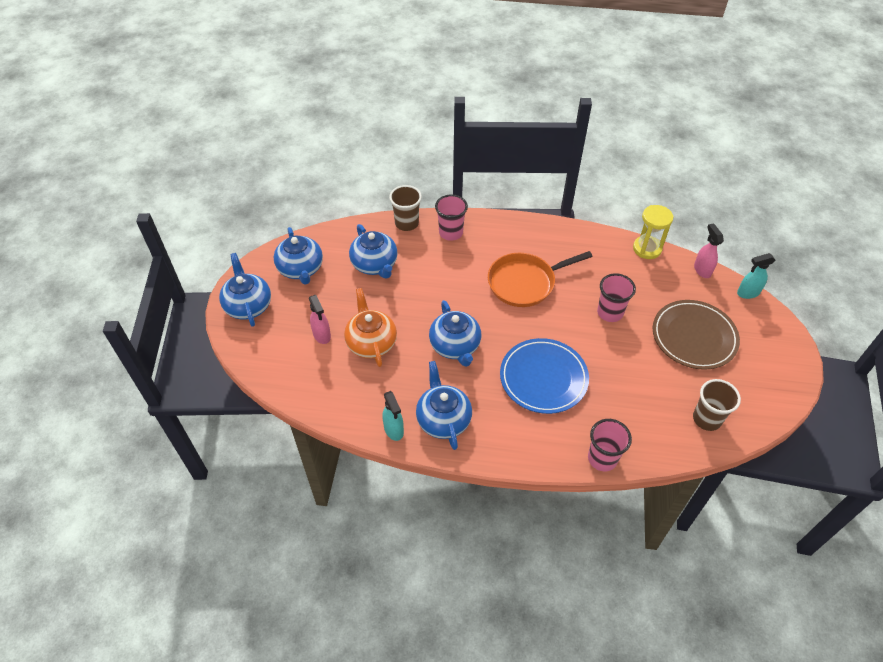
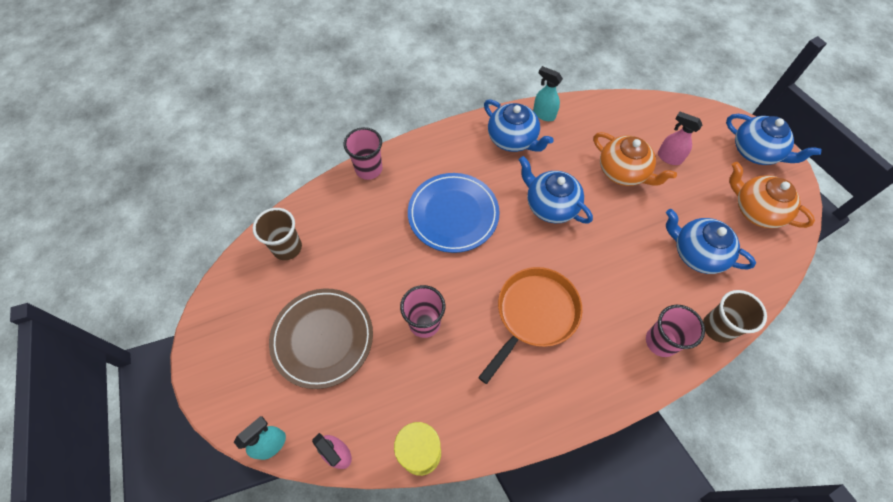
camera: 150 degrees right, 10 degrees up
(301, 269) = (756, 210): blue teapot -> orange teapot

